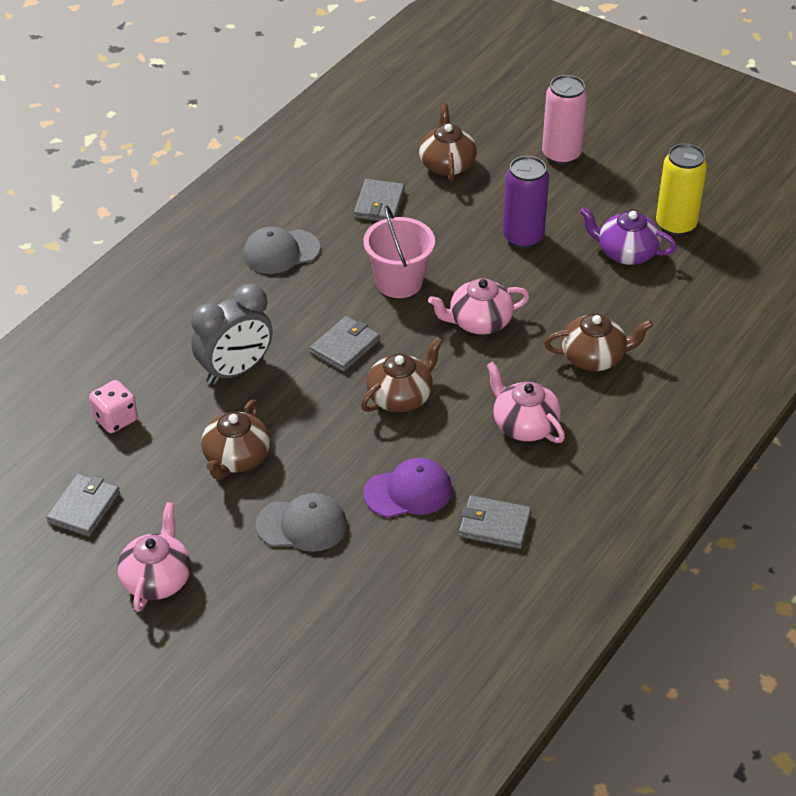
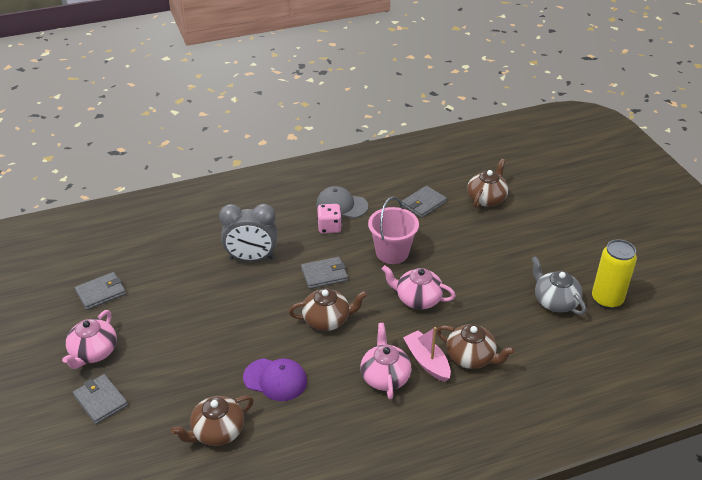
camera: 35 degrees right, 5 degrees down
(115, 419) = (165, 254): pink dice -> pink dice (329, 227)
(157, 579) = (93, 352): pink teapot -> pink teapot turned 150 degrees clockwise
(236, 458) = (202, 307): brown teapot -> brown teapot (217, 432)
(302, 525) = (197, 365): grey cap -> none
(494, 525) = (305, 430): grey wallet -> grey wallet (100, 400)
(523, 237) = (494, 261): purple can -> none
(553, 386) = (427, 361): none -> pink boat
(561, 155) = (566, 223): pink can -> none
(626, 253) = (555, 301): purple teapot -> grey teapot

